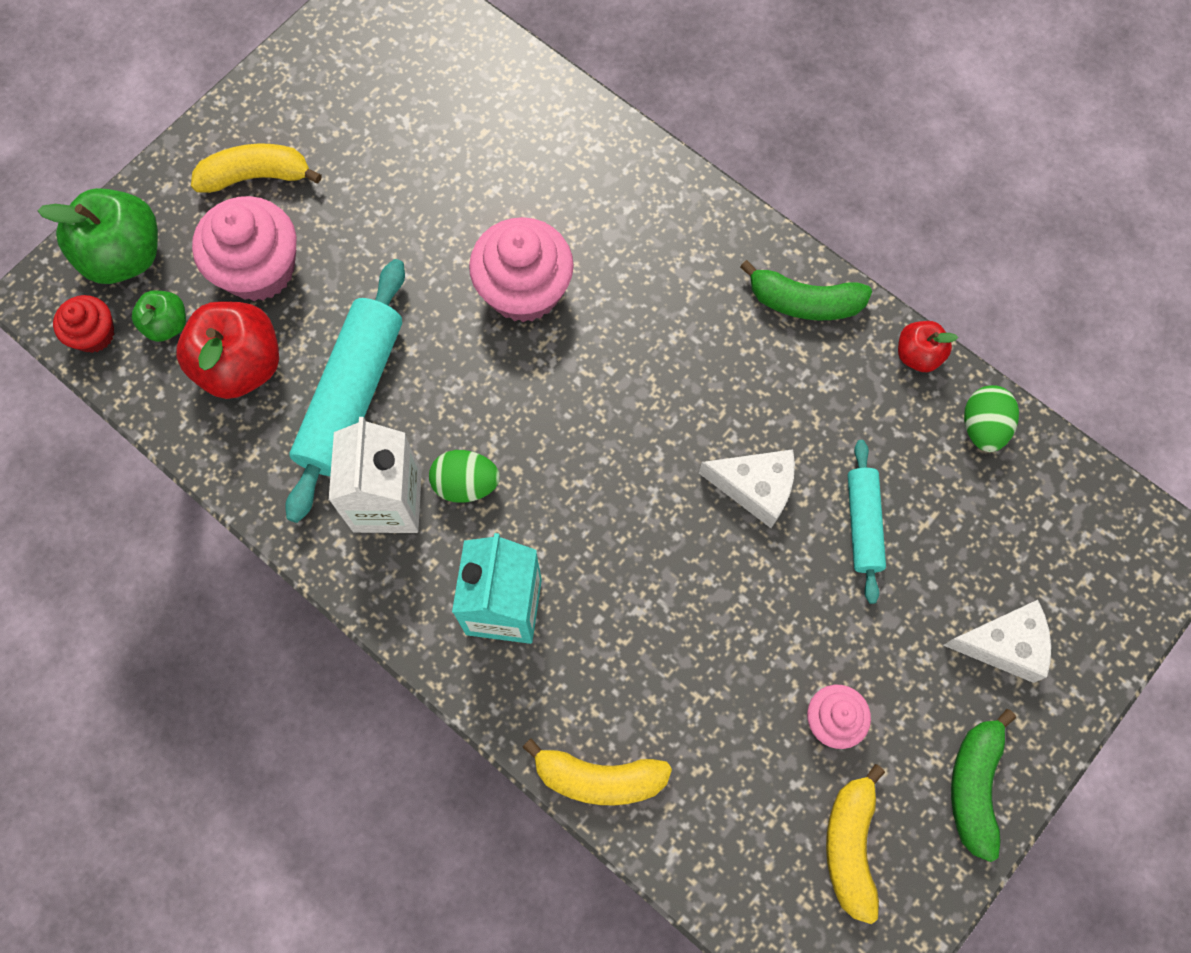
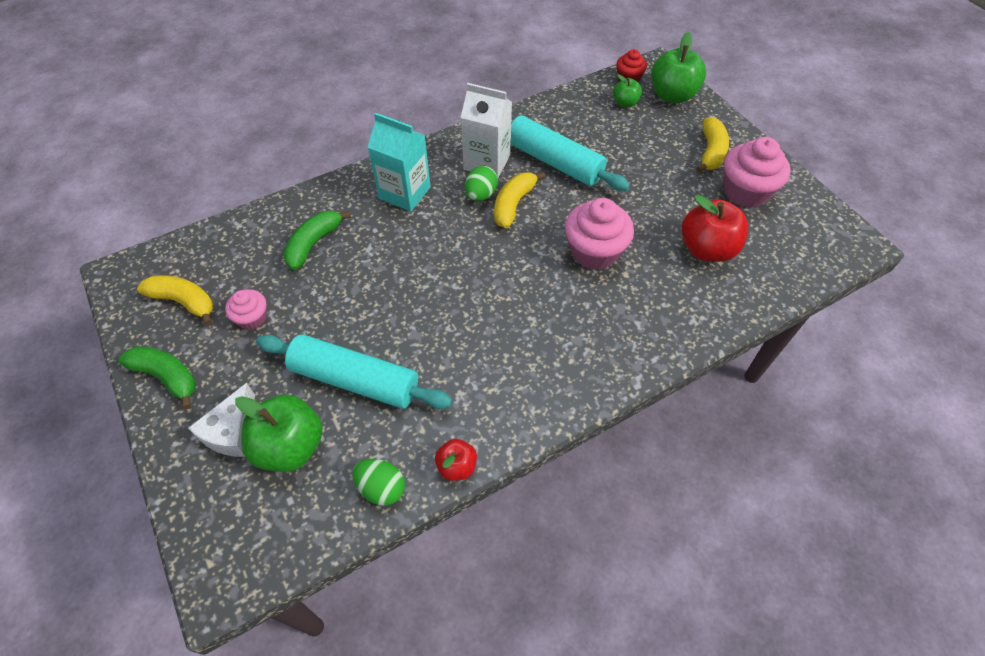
camera: 110 degrees right, 15 degrees down
(241, 365) = (590, 124): red apple -> red apple (707, 249)
(259, 269) = (648, 142): pink cupcake -> pink cupcake (745, 191)
(598, 778) = (294, 206): yellow banana -> yellow banana (513, 204)
(755, 488) = (410, 328): white cheese -> none
(804, 302) = (528, 405): green banana -> green banana (314, 243)
(863, 524) = (355, 380): turquoise rolling pin -> turquoise rolling pin, size x1.78
(986, 559) = (290, 446): none -> green apple

